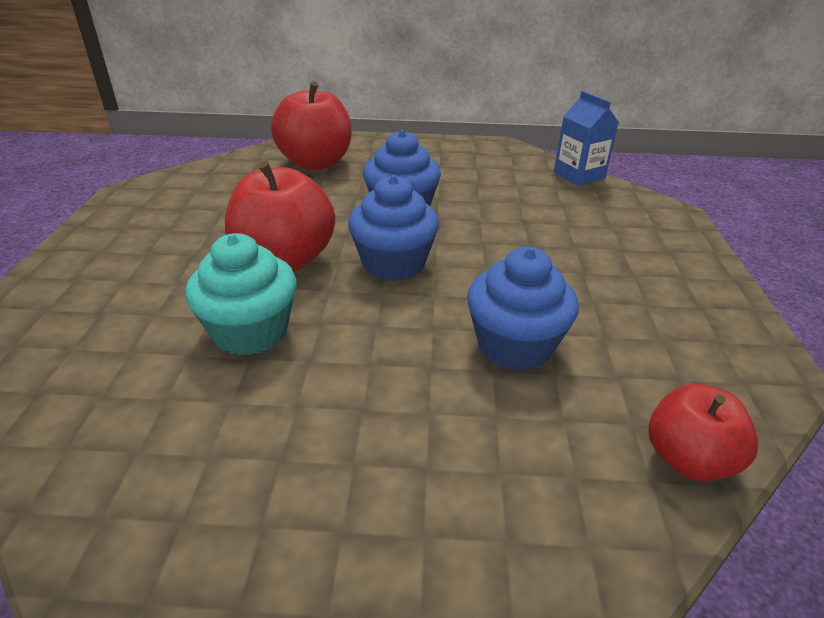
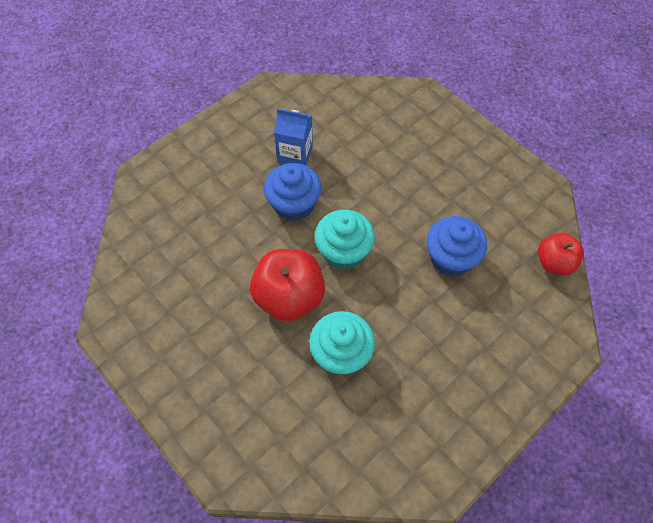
camera: 45 degrees left, 25 degrees up
(316, 163) = (183, 200): red apple -> none
(393, 263) = (343, 251): blue cupcake -> turquoise cupcake
(579, 175) = (347, 90): blue carton -> blue carton (295, 153)

